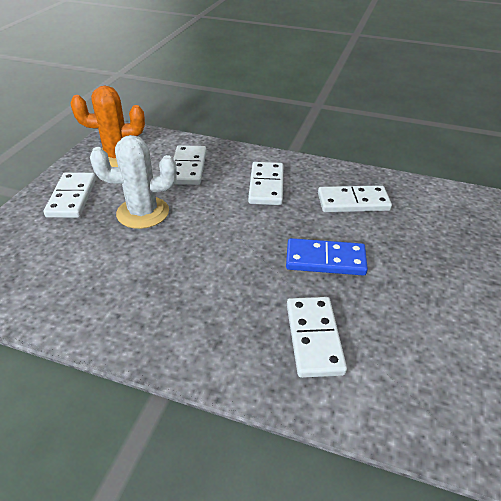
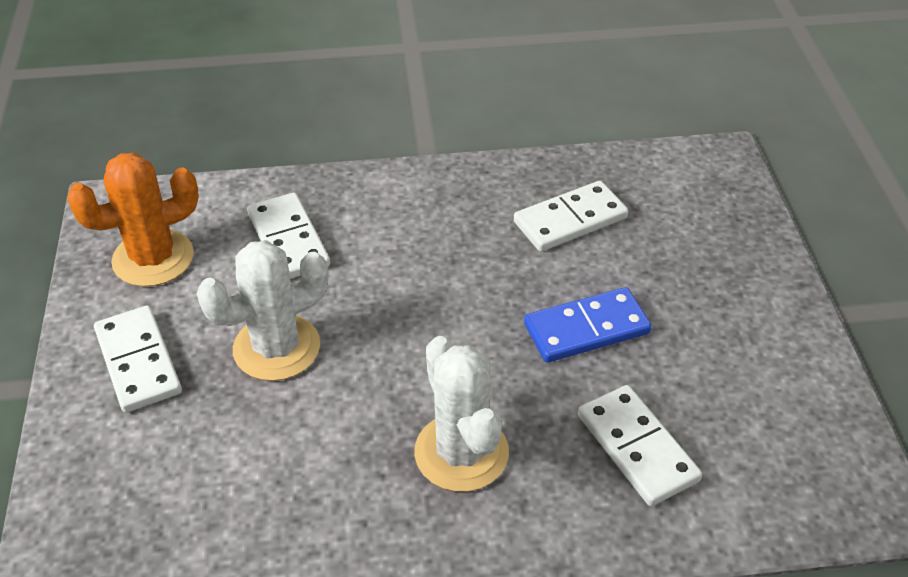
camera: 25 degrees left, 5 degrees up
(201, 299) = (461, 452): none -> white cactus
(266, 186) = (431, 234): white domino -> none

